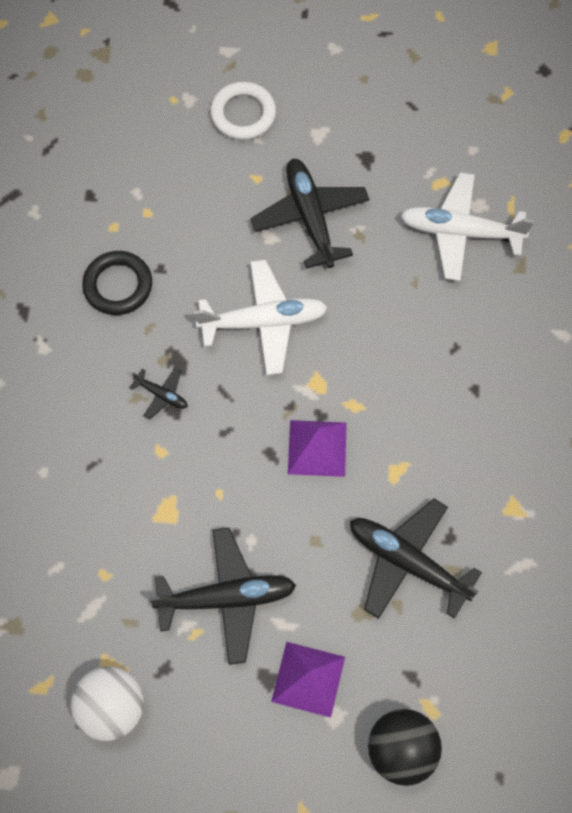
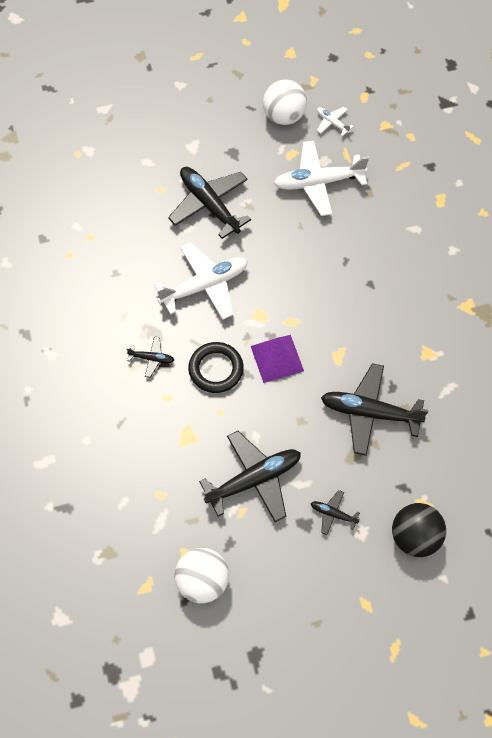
camera: 20 degrees left, 5 degrees down
(118, 285) = (89, 294): black ring -> black ring (216, 369)
(243, 114) = (132, 149): white ring -> none
(308, 679) = (333, 514): purple pyramid -> black plane
(450, 129) = (284, 116): none -> white ball
(509, 158) = (332, 123): none -> white plane

